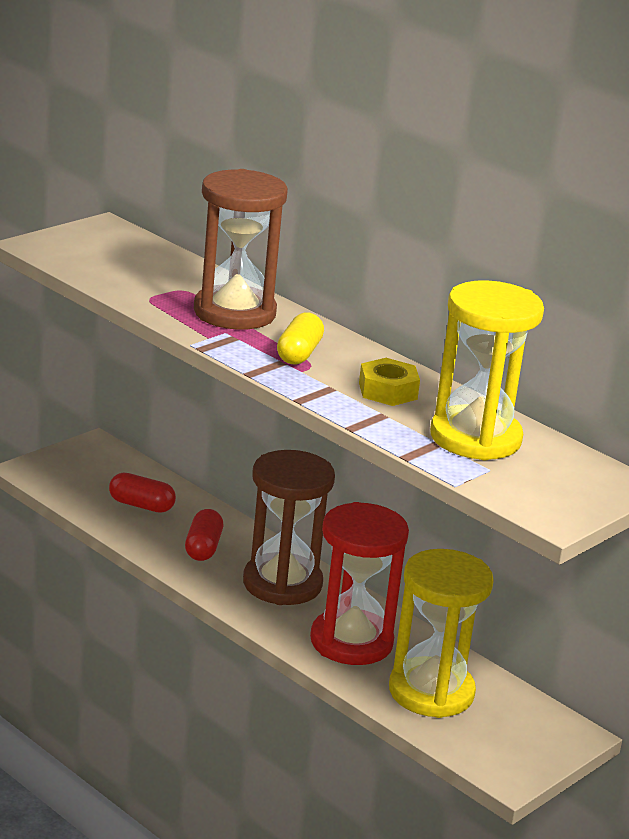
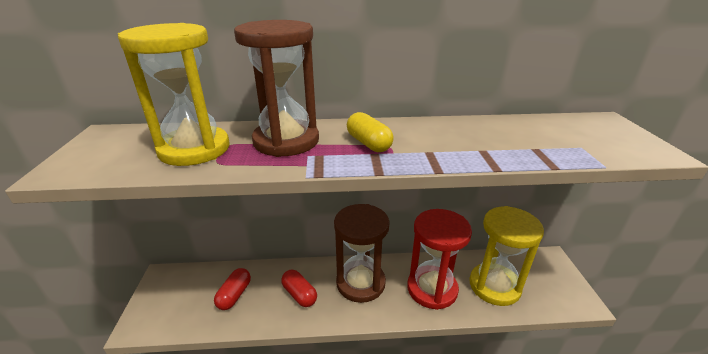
camera: 45 degrees left, 5 degrees up
(141, 505) = (234, 295): red capsule -> red capsule turned 45 degrees counterclockwise
(387, 391) = (448, 137): yellow nut -> none
(475, 438) = (532, 136): yellow hourglass -> yellow hourglass (194, 149)

